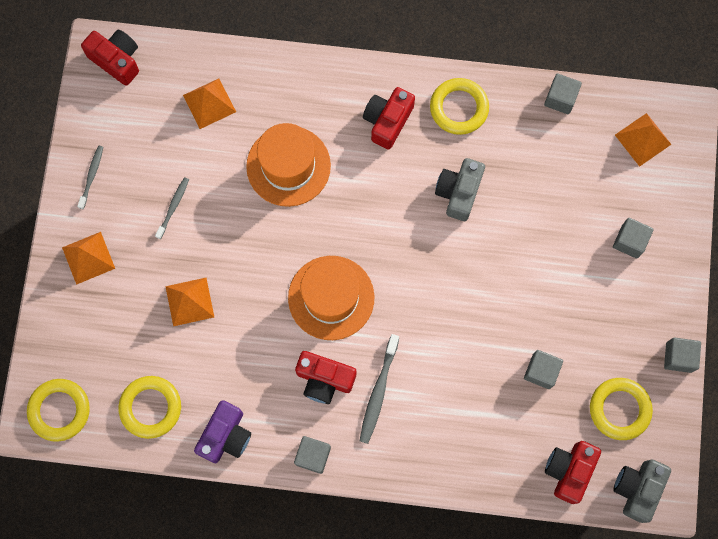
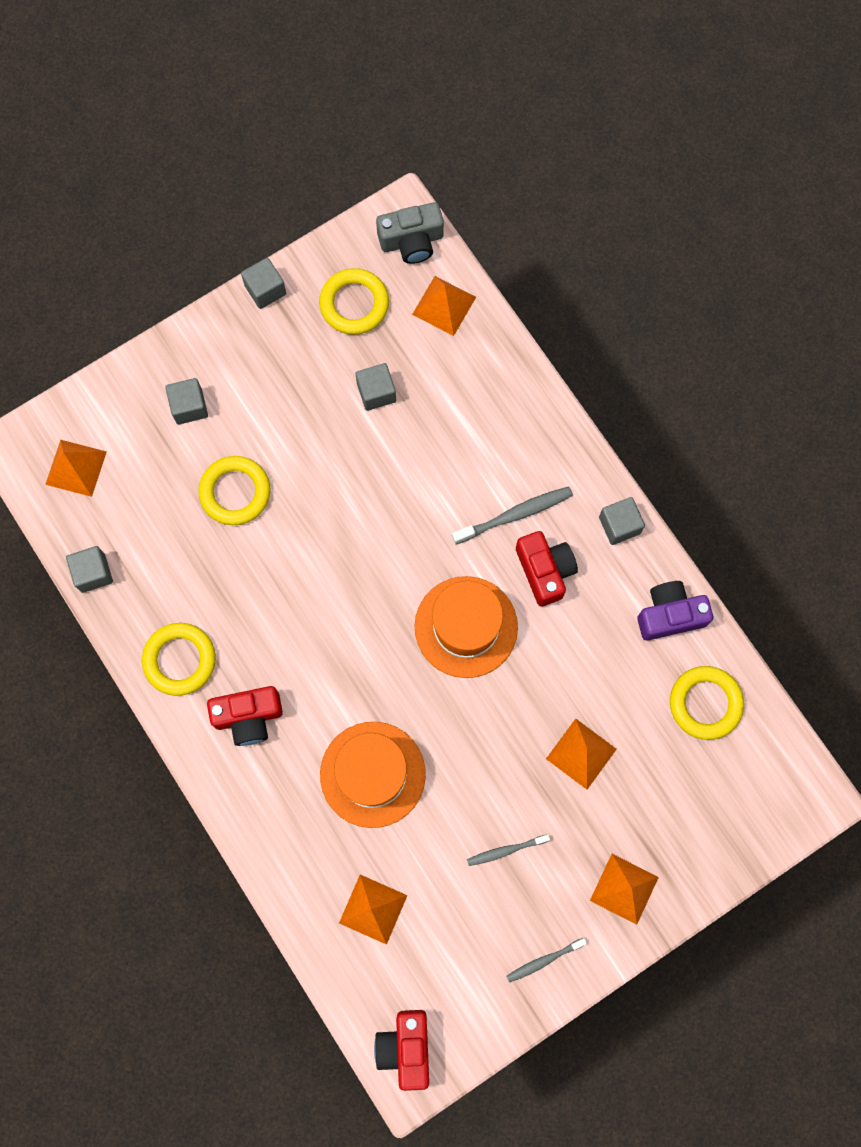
camera: 130 degrees left, 0 degrees up
(59, 410) = (781, 784): yellow ring -> yellow ring (235, 492)
(459, 192) = (266, 593): grey camera -> none
(569, 471) = (444, 305): red camera -> orange pyramid

